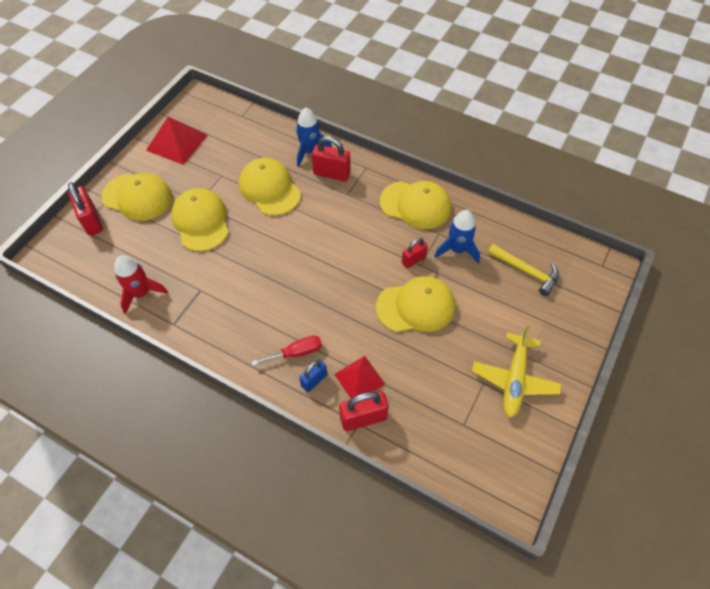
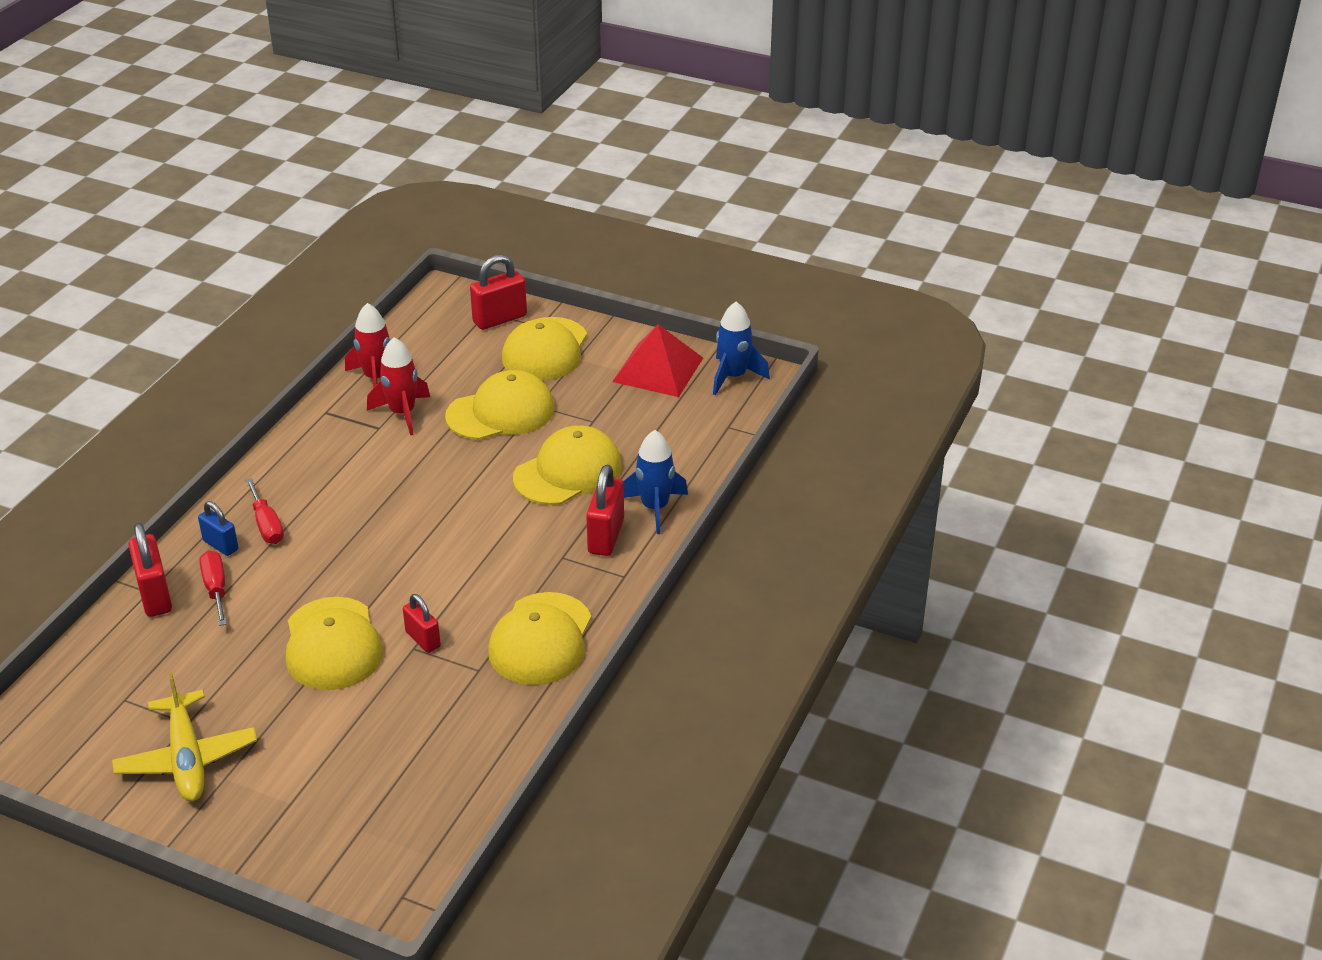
camera: 85 degrees right, 20 degrees down
(187, 276) = (402, 413): none -> red rocket
(359, 379) = (216, 589): red pyramid -> red screwdriver
(457, 250) = (443, 693): blue rocket -> blue rocket (733, 377)
(514, 380) = (187, 758): yellow plane -> yellow plane turned 120 degrees counterclockwise
(526, 271) = (393, 783): yellow hammer -> none

